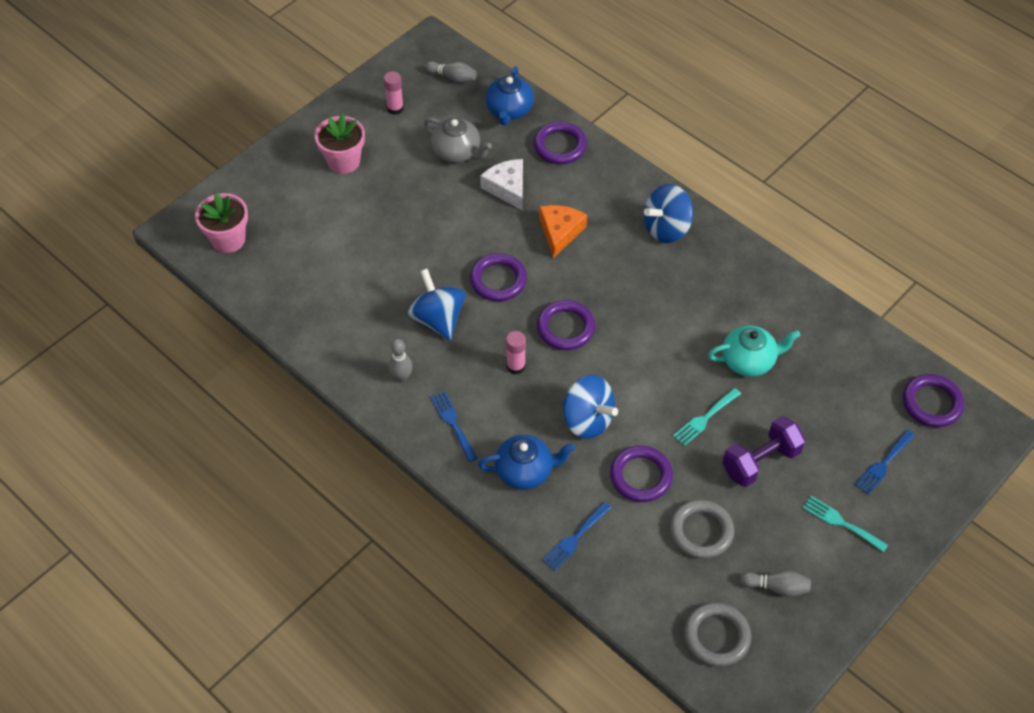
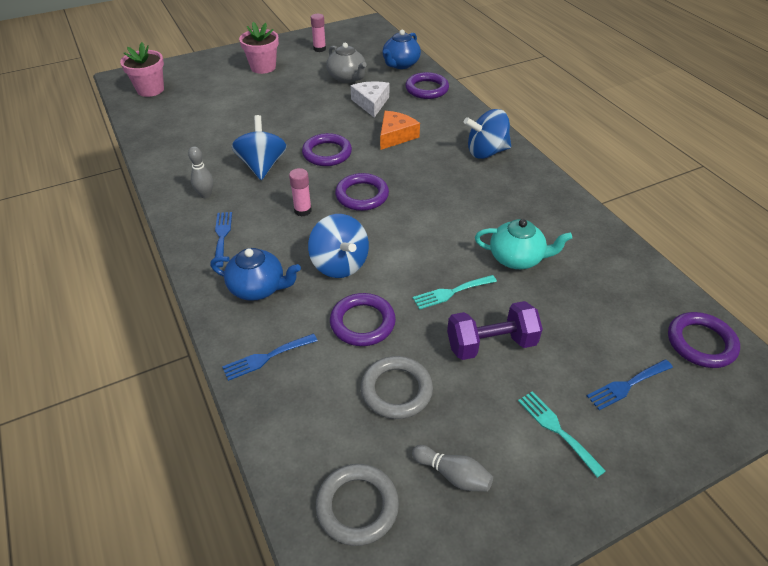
camera: 20 degrees right, 10 degrees down
(452, 77) = (371, 42): grey bowling pin -> none

